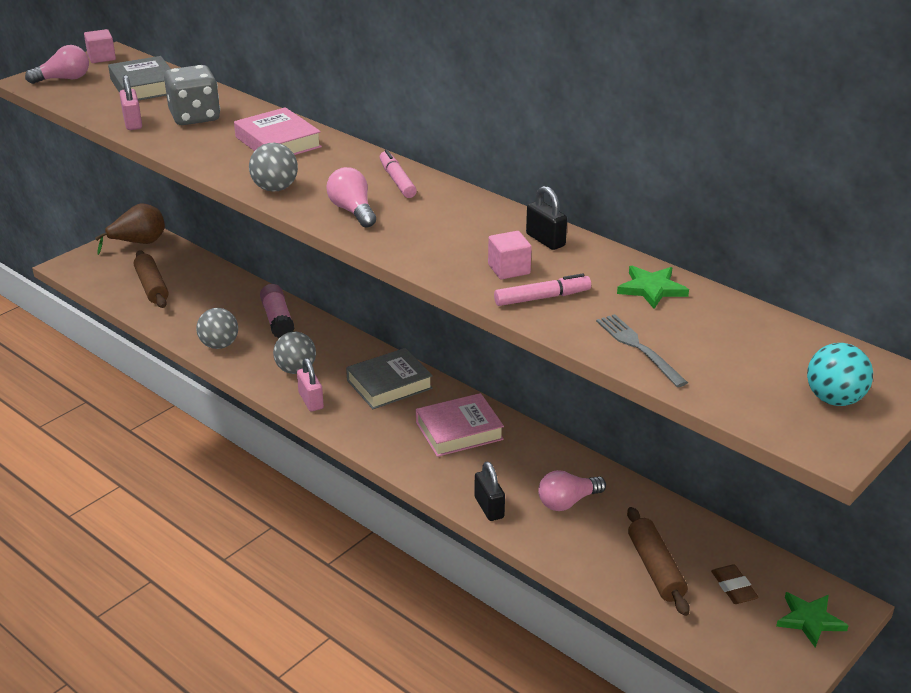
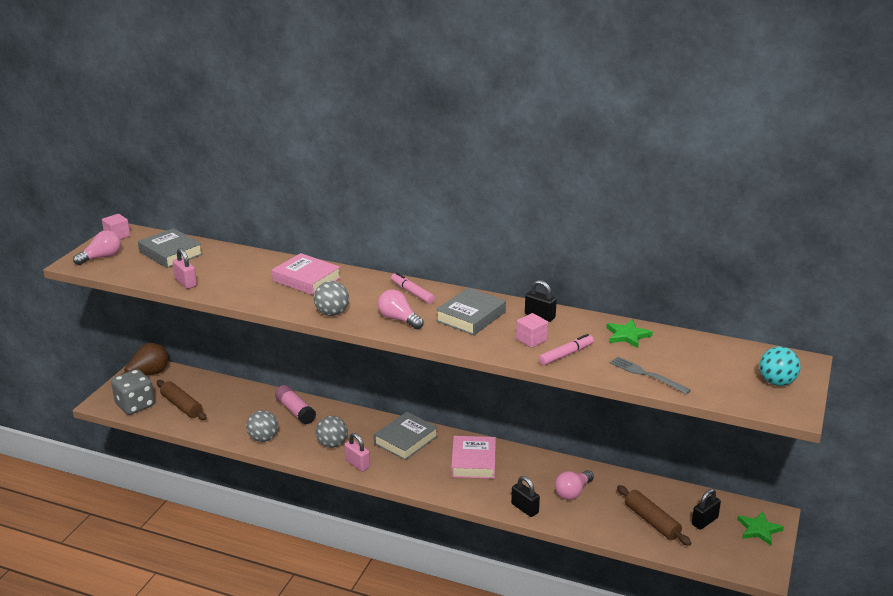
camera: 20 degrees left, 5 degrees down
(195, 117) = (229, 271): grey dice -> grey dice (135, 405)
(450, 224) = (470, 316): none -> grey book
(459, 431) = (473, 461): pink book -> pink book turned 45 degrees counterclockwise
(734, 587) = (704, 521): brown eraser -> black padlock

